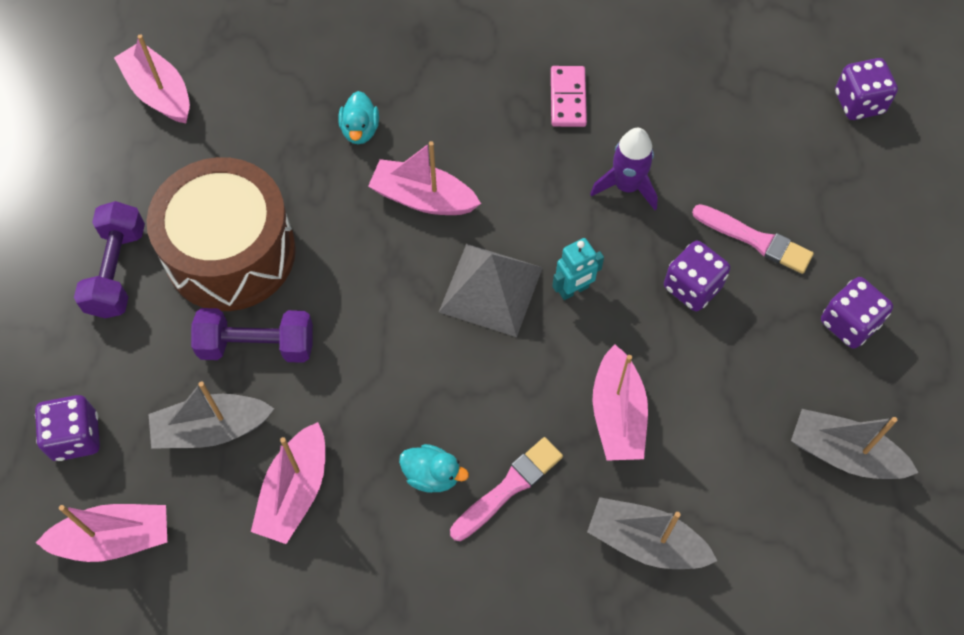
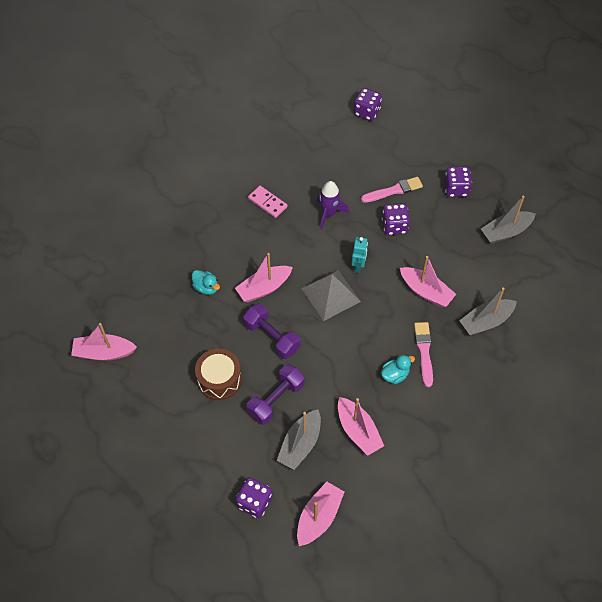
camera: 50 degrees left, 5 degrees down
(117, 271) = (184, 432): purple dumbbell -> purple dumbbell (272, 337)
(230, 252) = (219, 379): brown drum -> brown drum, size x0.60

